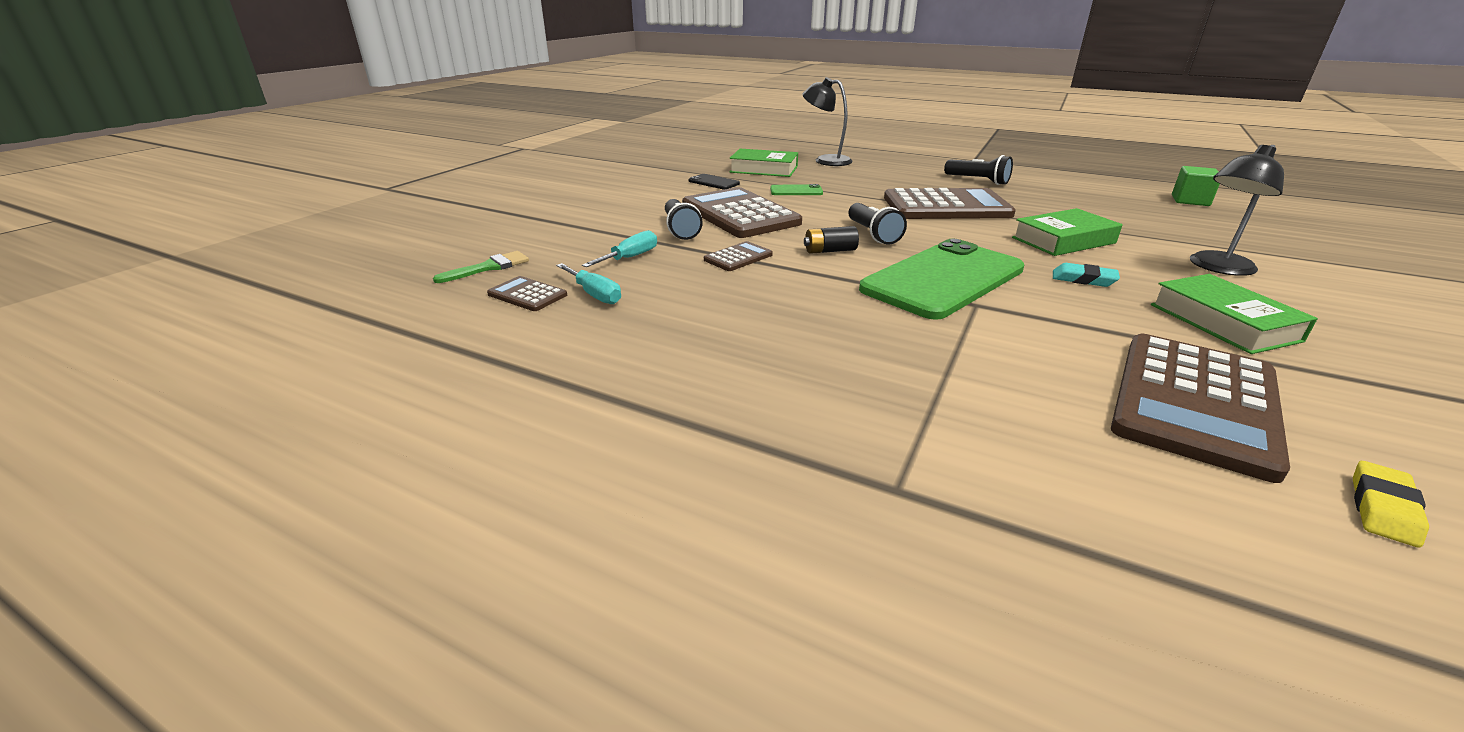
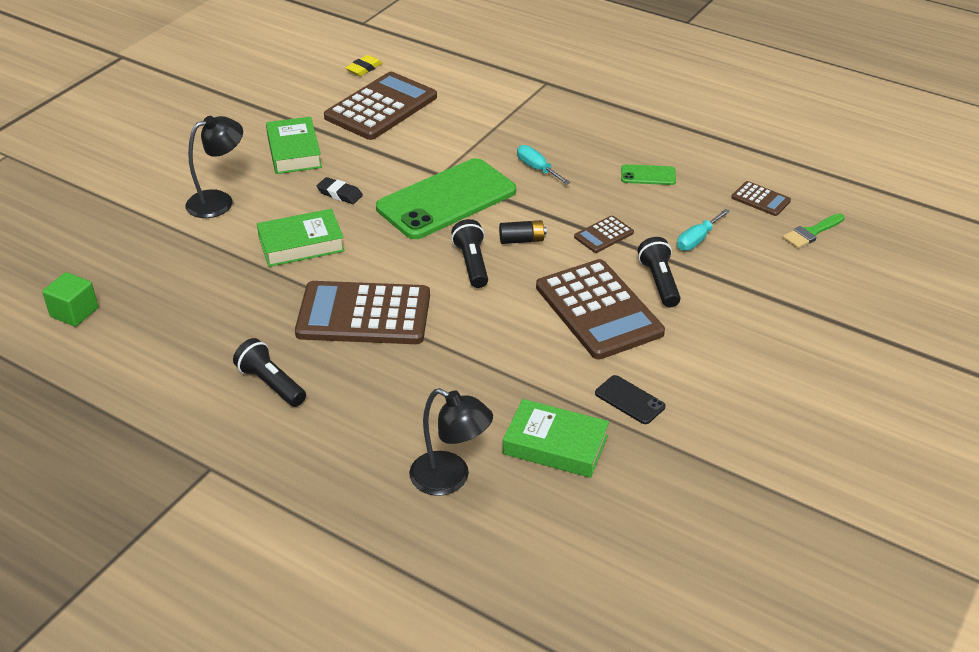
camera: 175 degrees left, 10 degrees up
(594, 294) = (711, 197): turquoise screwdriver -> turquoise screwdriver (537, 168)
(796, 191) = (524, 366): green phone -> green phone (648, 175)
(1083, 279) = (340, 194): turquoise eraser -> black eraser

